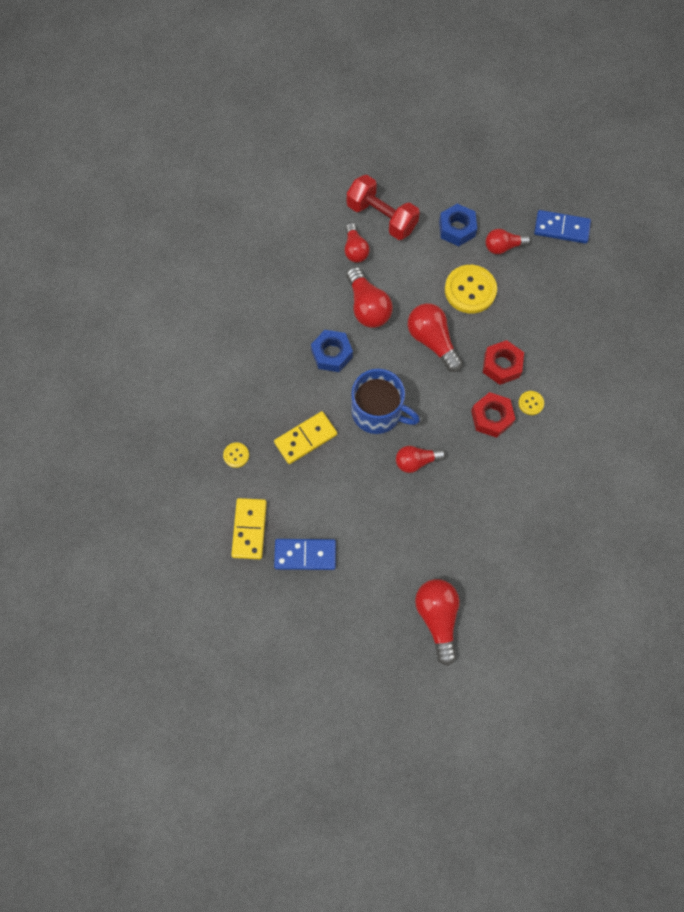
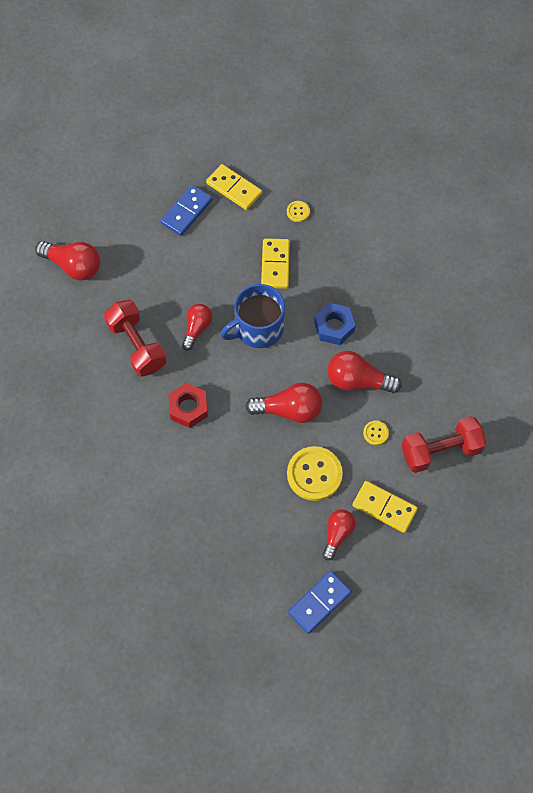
camera: 125 degrees right, 5 degrees down
(355, 249) = (422, 407): red light bulb -> none
(457, 229) = (384, 507): blue nut -> yellow domino
(470, 499) = (137, 346): none -> red dumbbell
(501, 365) = (226, 449): red nut -> none
(531, 403) = (176, 447): yellow button -> yellow button (375, 433)

